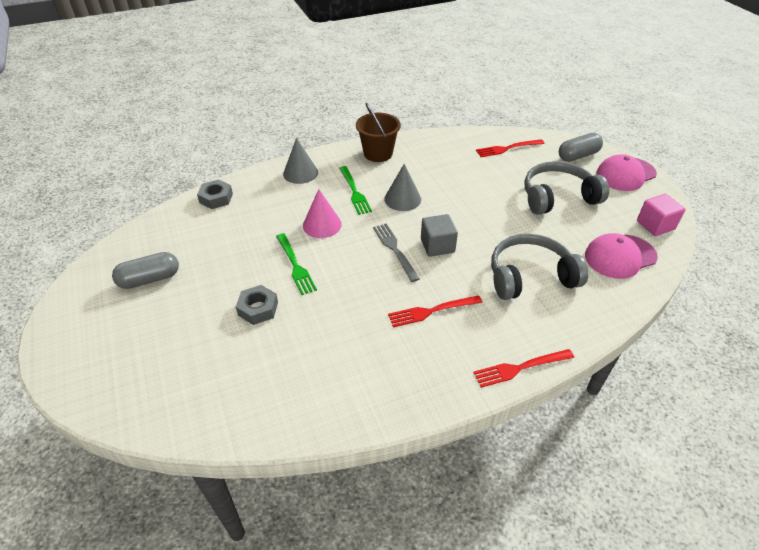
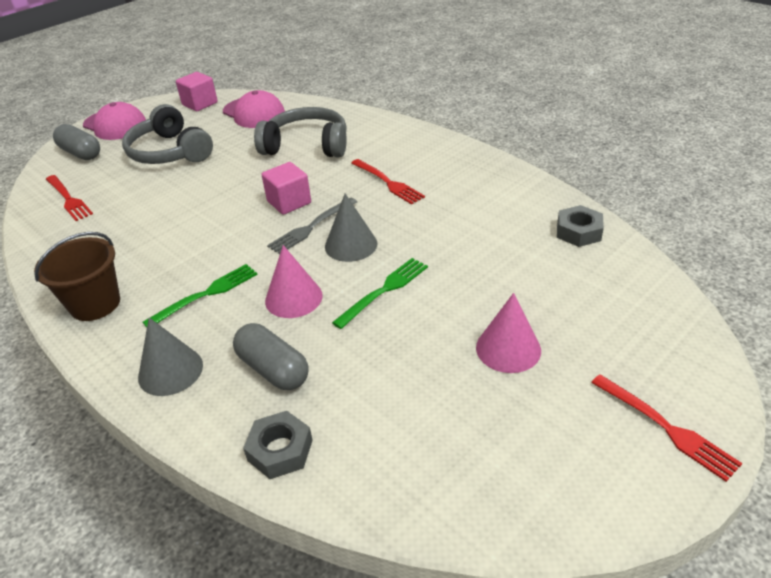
camera: 110 degrees left, 5 degrees down
(149, 279) = (507, 423): grey capsule -> grey capsule (273, 369)
(195, 303) = (508, 348): none -> pink cone
(258, 308) = (472, 291): grey nut -> grey nut (578, 232)
(402, 199) = (209, 249): grey cone -> grey cone (351, 245)
(437, 246) = (289, 202): grey cube -> pink cube
(520, 368) = (418, 132): red fork -> red fork (666, 427)
(530, 277) = (307, 146): grey headphones -> grey headphones turned 135 degrees clockwise

